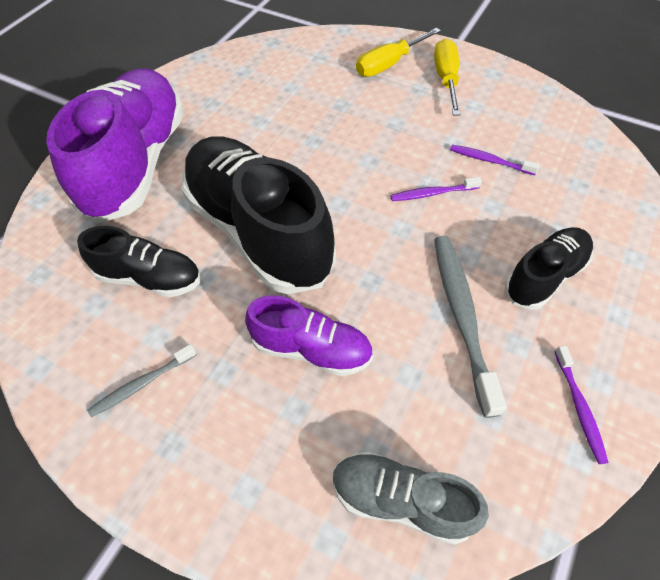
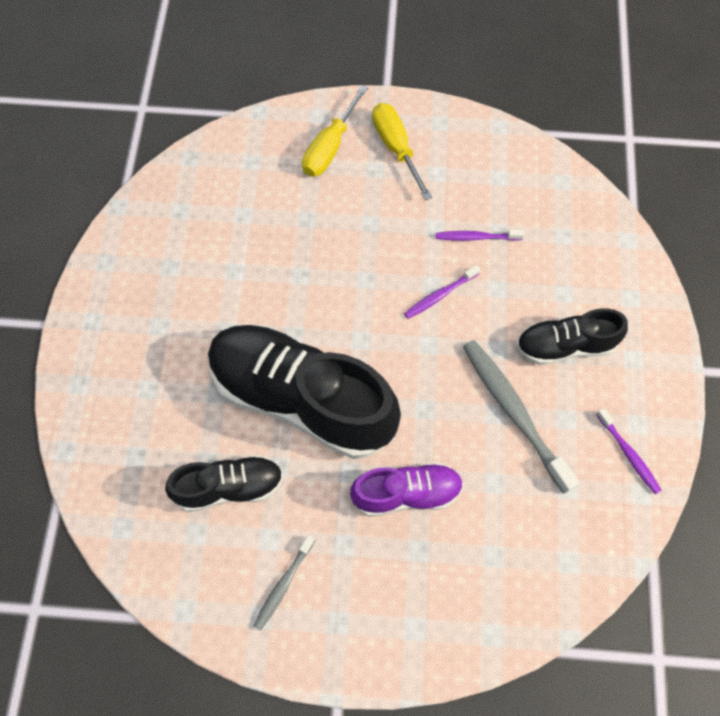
camera: 25 degrees left, 10 degrees up
(137, 163) = (138, 370): purple shoe -> none
(401, 500) = (529, 584): grey shoe -> none
(544, 276) = (565, 346): black shoe -> black shoe turned 120 degrees counterclockwise

